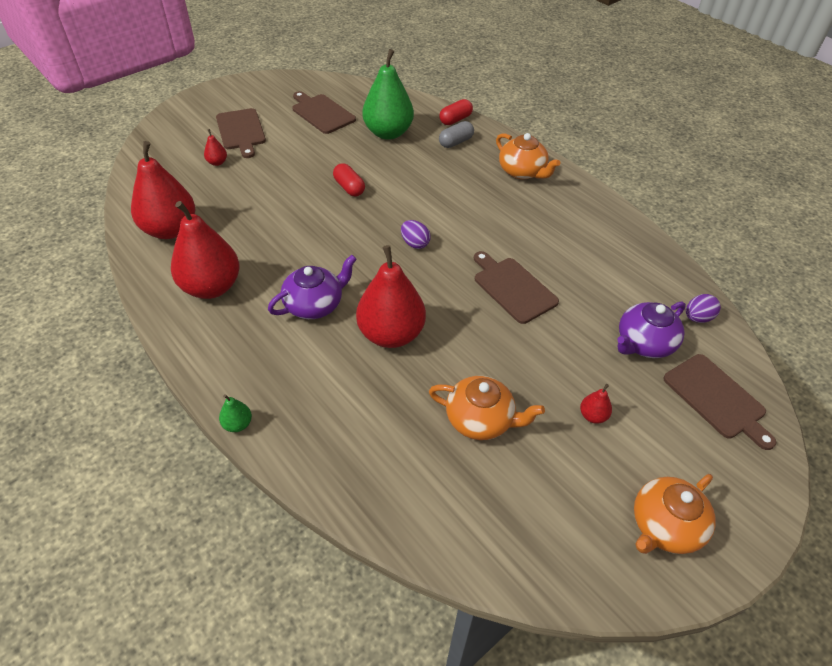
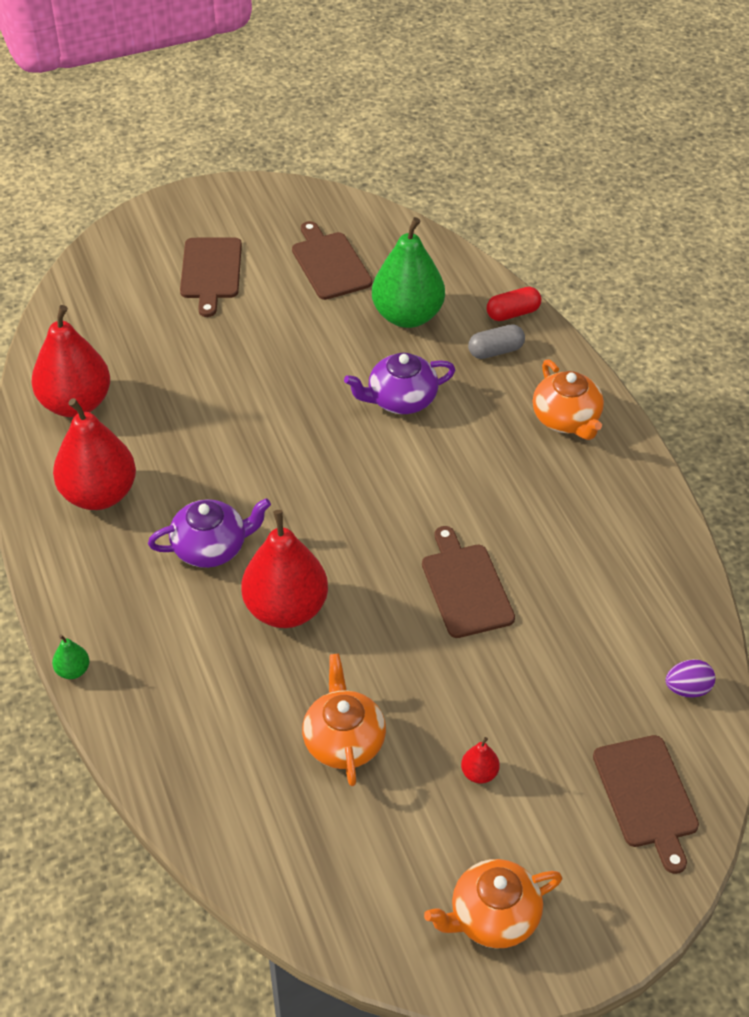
camera: 20 degrees right, 0 degrees up
(217, 162) = (164, 316): red pear -> none
(349, 187) = (319, 392): red capsule -> none
(415, 243) = (369, 494): purple egg -> none
(480, 420) = (344, 741): orange teapot -> orange teapot turned 135 degrees counterclockwise
(644, 343) = (595, 703): purple teapot -> purple teapot (400, 399)

